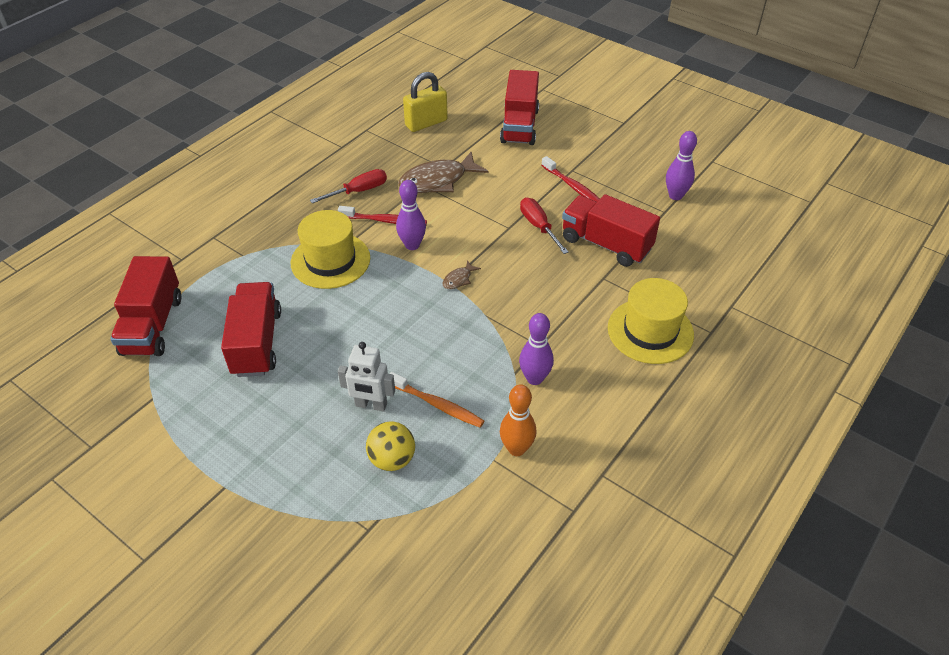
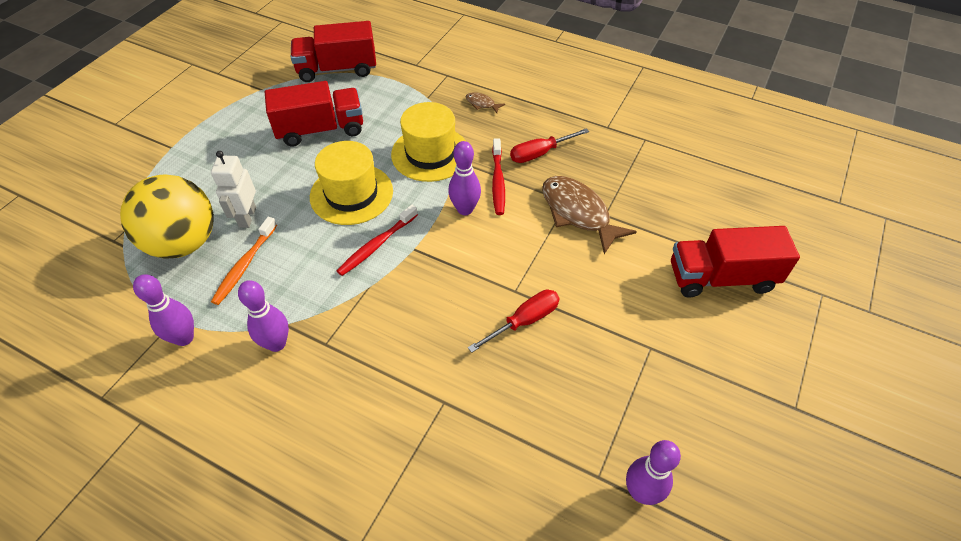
camera: 80 degrees right, 5 degrees up
(359, 191) = (539, 153): red screwdriver -> red screwdriver turned 105 degrees clockwise
(392, 459) = (184, 243): yellow ball -> yellow ball, size x1.82
(426, 123) = (681, 186): yellow padlock -> none
(458, 279) = (419, 256): brown fish -> brown fish (482, 104)
(516, 449) = (184, 338): orange bowling pin -> purple bowling pin
(573, 187) = (614, 352): red toothbrush -> red toothbrush (377, 245)
(606, 244) = (508, 401): red truck -> none
(650, 331) = (354, 464): yellow hat -> yellow hat (351, 194)

